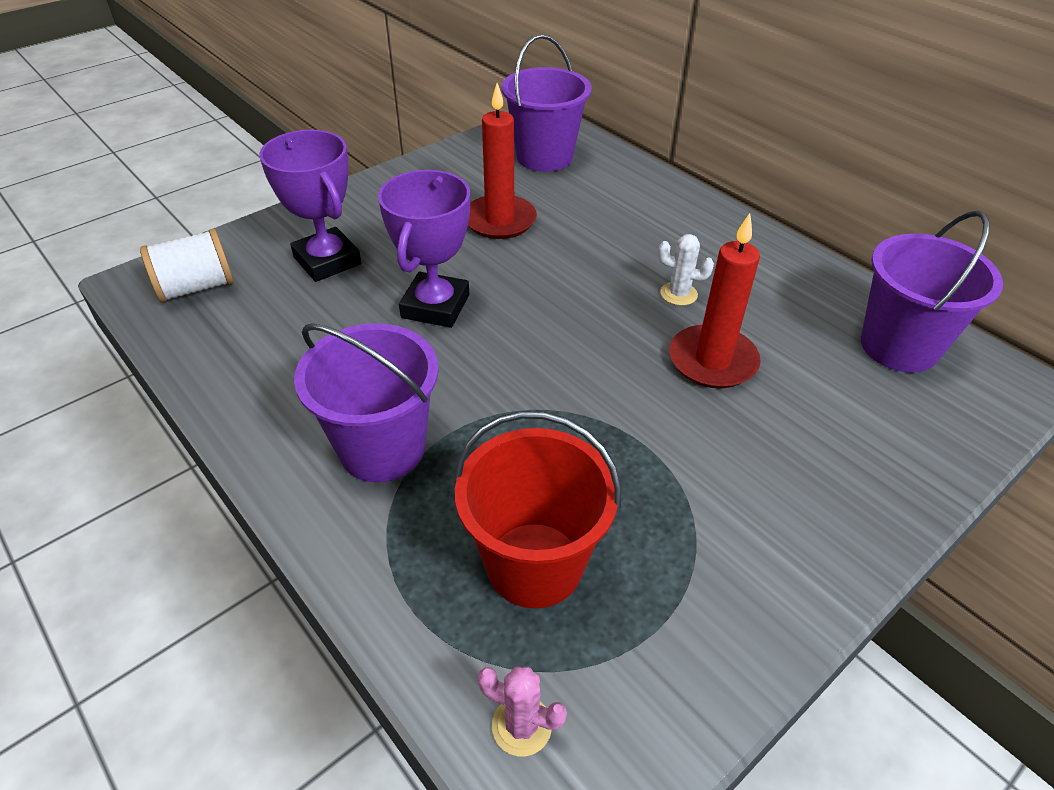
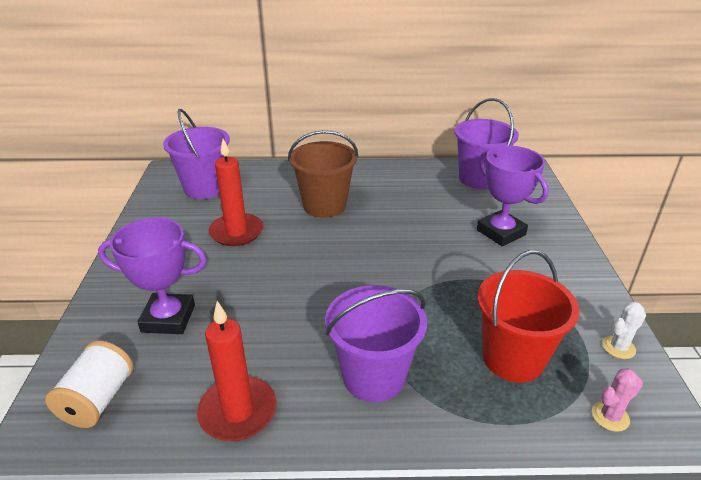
camera: 50 degrees left, 10 degrees down
(435, 306) = (278, 294): purple trophy -> purple trophy (501, 232)
(630, 249) = (324, 205): none -> brown bucket
(678, 294) = (376, 211): white cactus -> white cactus (618, 347)
(712, 361) = (433, 228): red candle -> red candle (238, 411)

